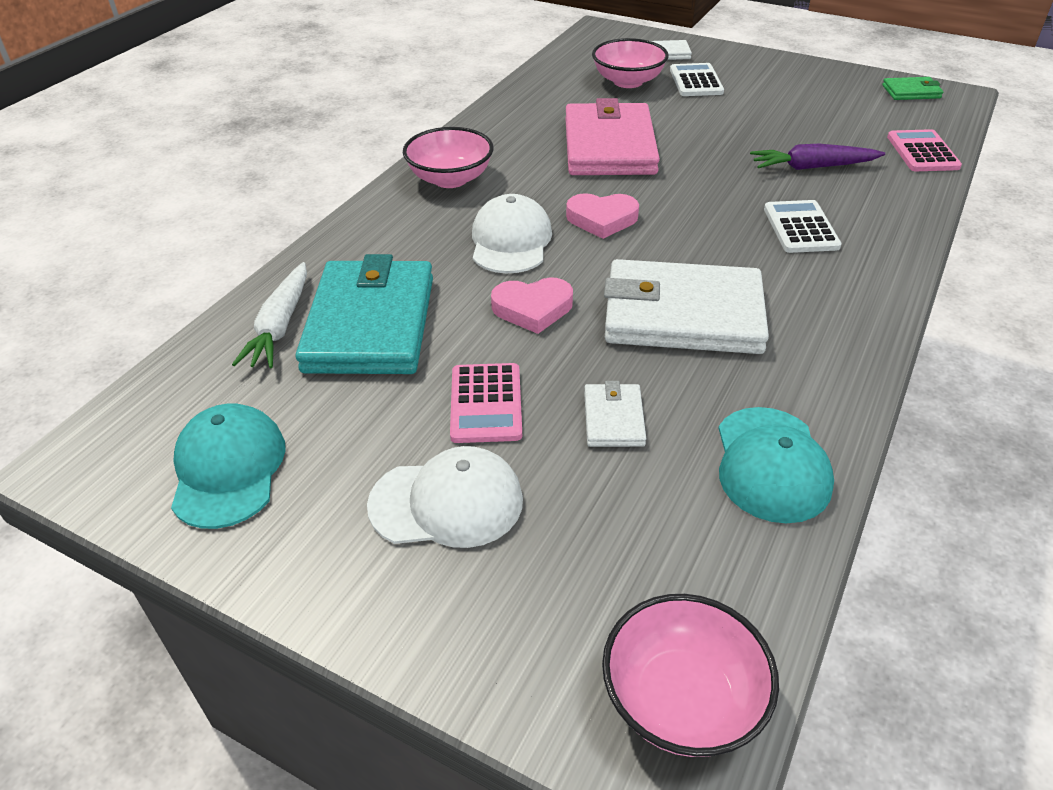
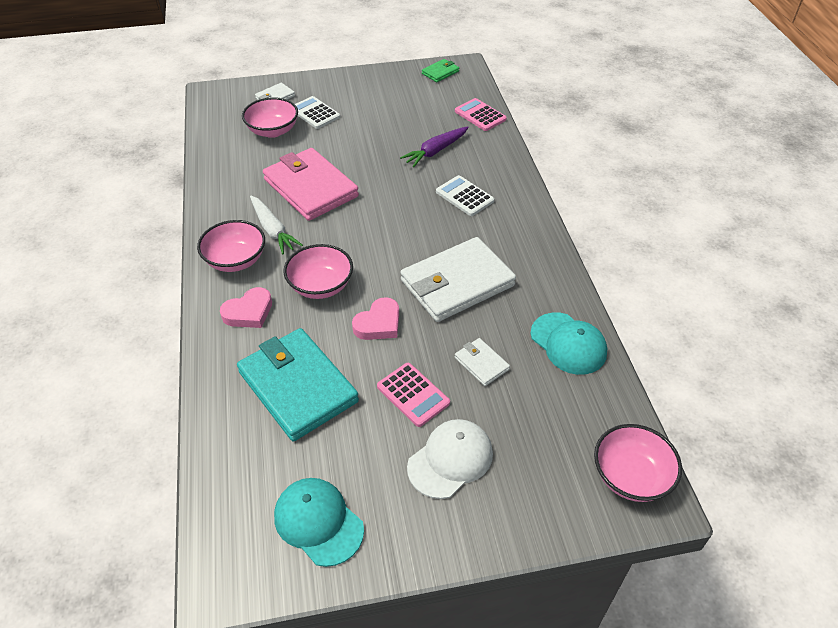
camera: 40 degrees left, 5 degrees up
(280, 325) = (243, 421): white carrot -> white carrot (273, 230)
(510, 241) = (321, 286): white cap -> pink bowl
(602, 219) = (357, 243): pink heart -> pink heart (249, 312)

